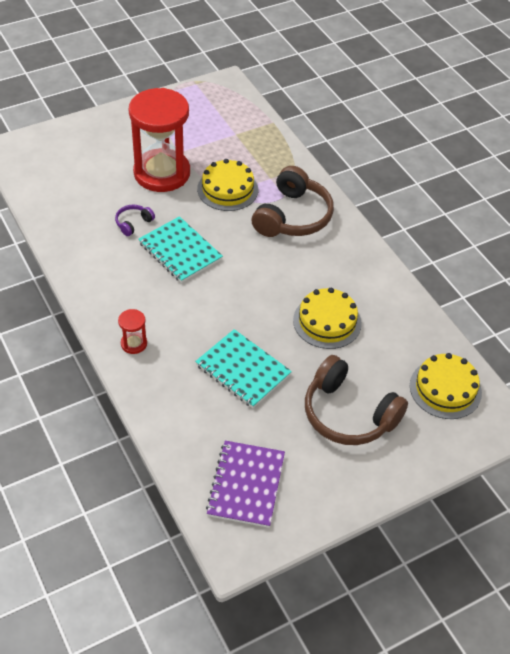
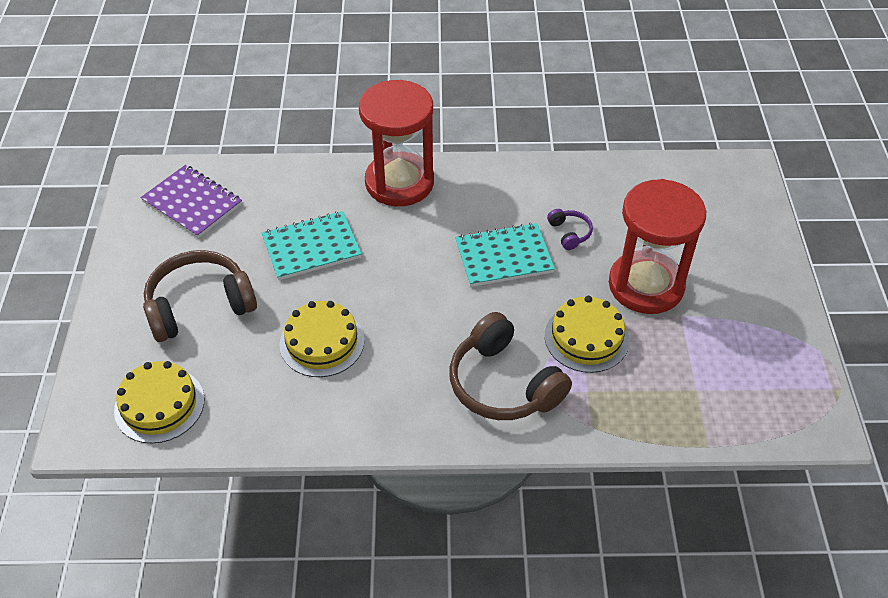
camera: 120 degrees right, 0 degrees up
(134, 343) = (399, 182): red hourglass -> red hourglass, size x2.50

